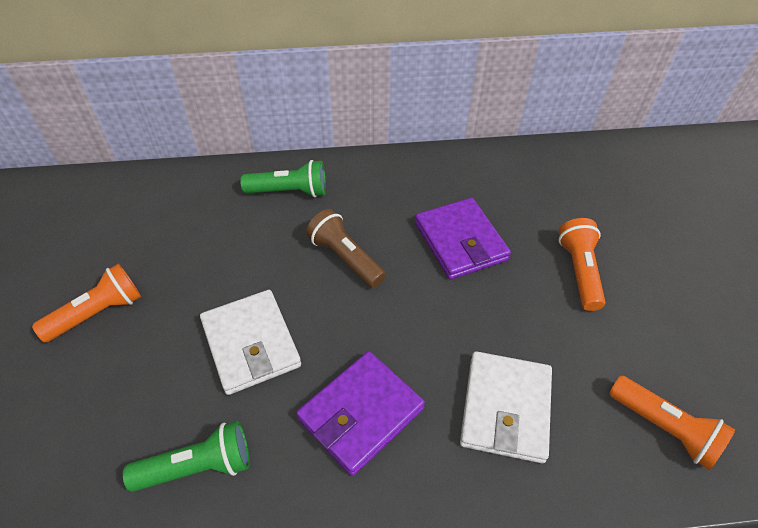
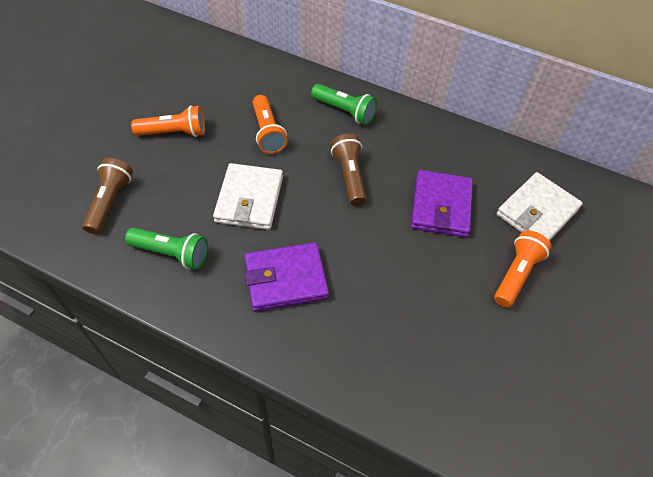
camera: 30 degrees right, 5 degrees up
(65, 448) = (110, 202): none -> brown flashlight
(505, 409) = (382, 331): white wallet -> white wallet (537, 212)
(664, 428) = (487, 411): orange flashlight -> orange flashlight (267, 132)

